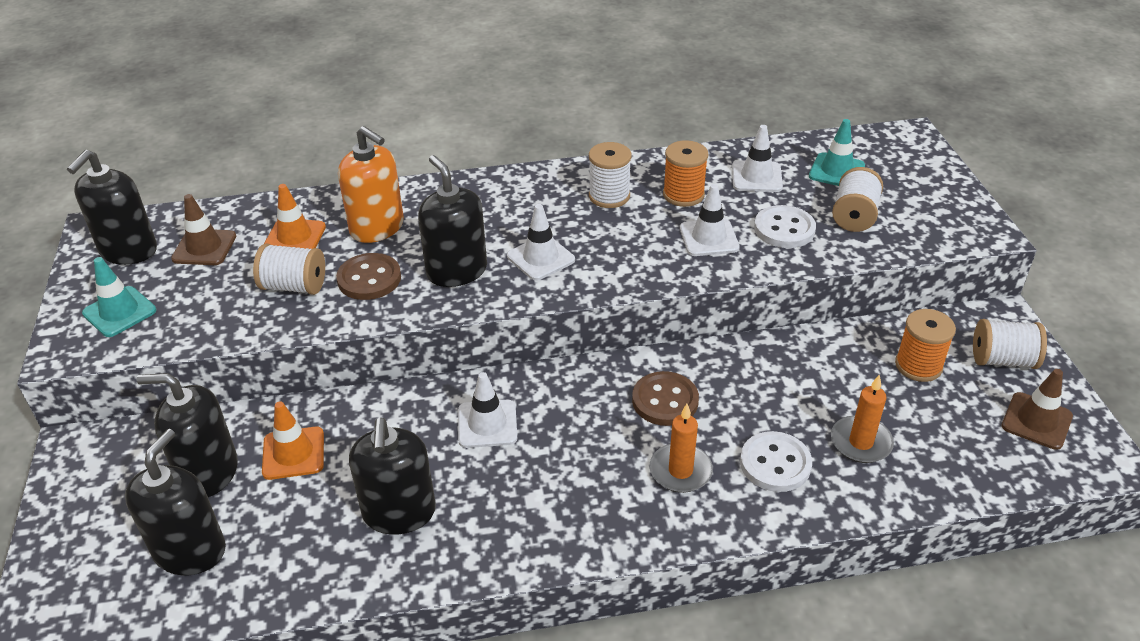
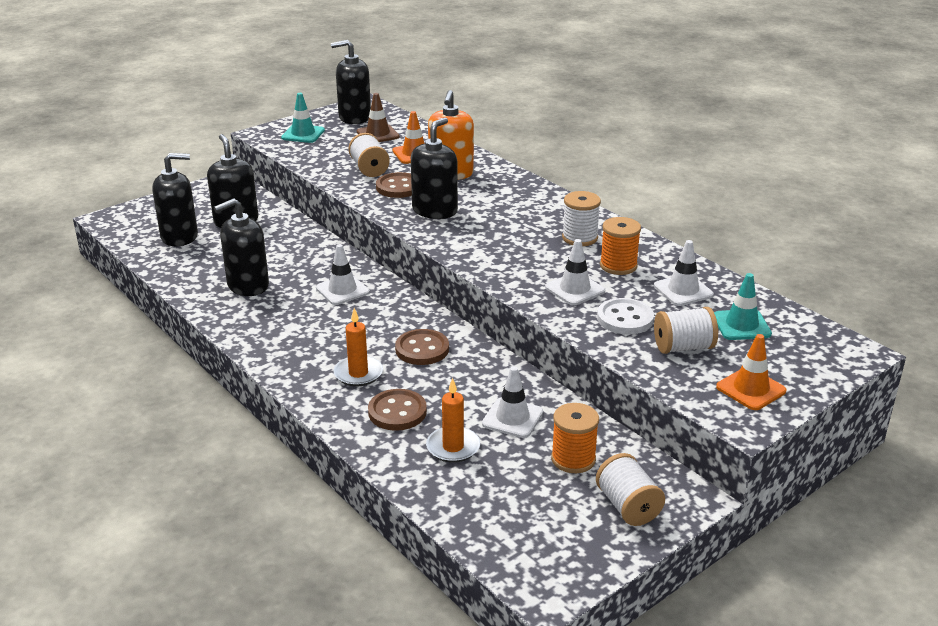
camera: 60 degrees right, 10 degrees down
(293, 453) = (268, 239): orange traffic cone -> orange traffic cone (751, 389)
(540, 258) = (479, 233): white traffic cone -> white traffic cone (512, 418)
(775, 463) = (397, 412): white button -> brown button
(1036, 421) = (562, 540): brown traffic cone -> none

